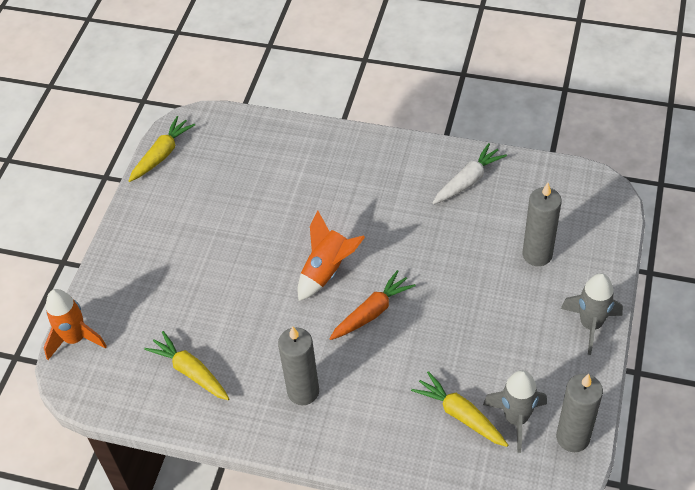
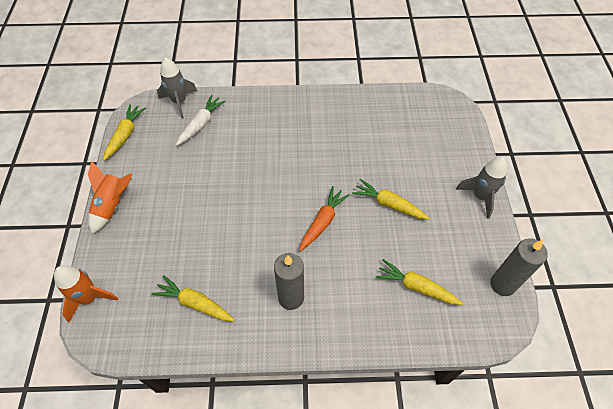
camera: 20 degrees left, 5 degrees up
(327, 271) = (279, 197): orange rocket -> orange rocket (113, 205)
(464, 309) = (389, 204): none -> yellow carrot
(468, 181) = (357, 112): white carrot -> white carrot (201, 124)
(516, 419) = (457, 280): grey rocket -> grey rocket (179, 102)
(537, 255) = (424, 154): grey candle -> none

